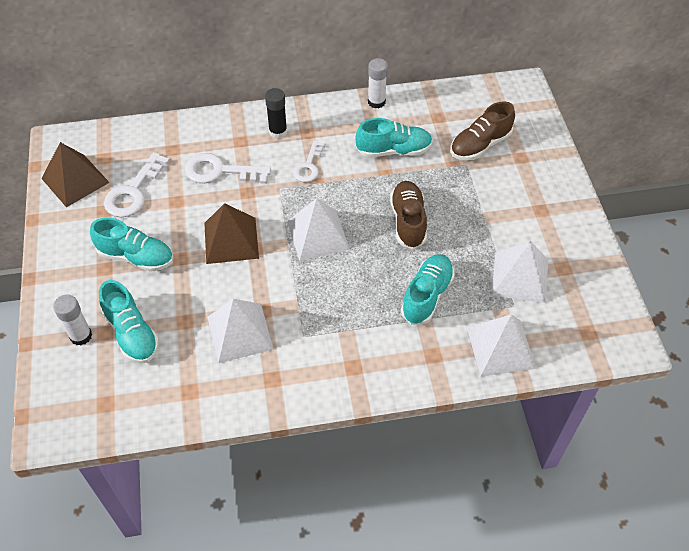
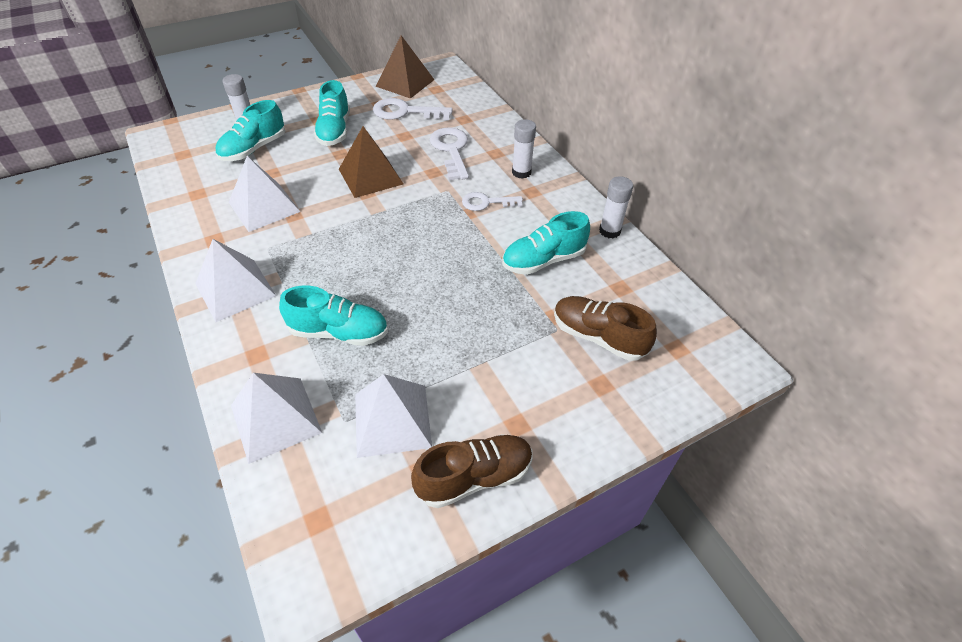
camera: 70 degrees right, 5 degrees down
(278, 132) = (521, 172): black glue stick -> white glue stick
(318, 235) = (397, 229): white pyramid -> white pyramid (235, 289)
(393, 150) = (543, 260): turquoise shoe -> turquoise shoe turned 90 degrees clockwise
(408, 221) = (442, 294): brown shoe -> brown shoe (474, 477)

